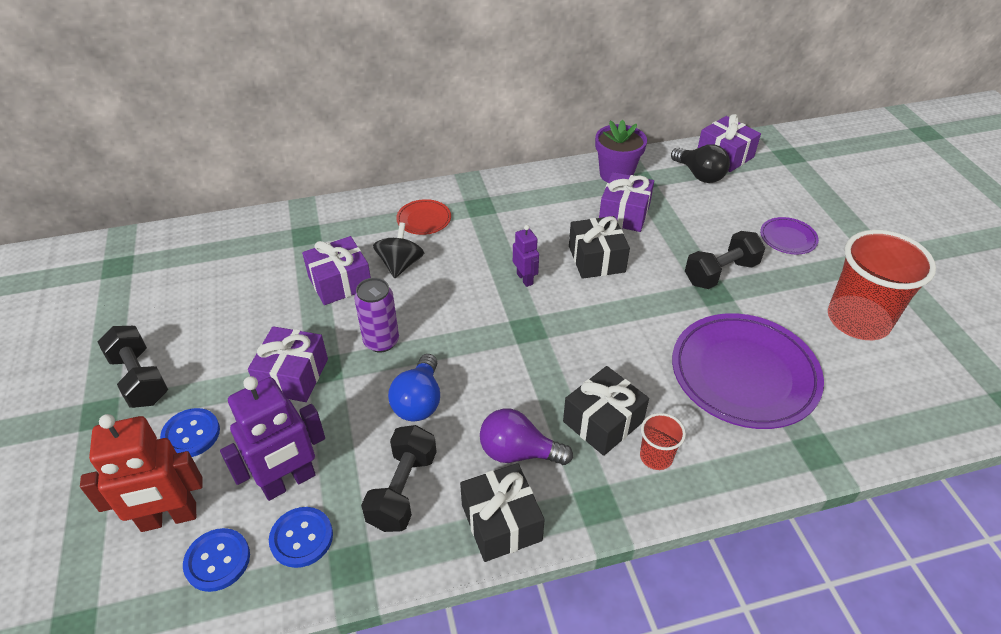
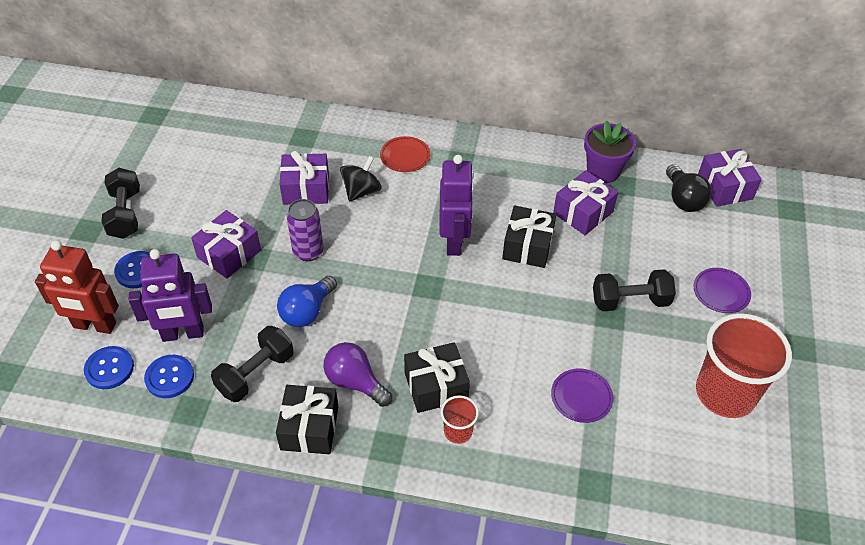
camera: 25 degrees right, 5 degrees up
(525, 279) = (454, 241): purple robot -> purple robot, size x1.86
(744, 374) = (581, 397): purple plate -> purple plate, size x0.46

